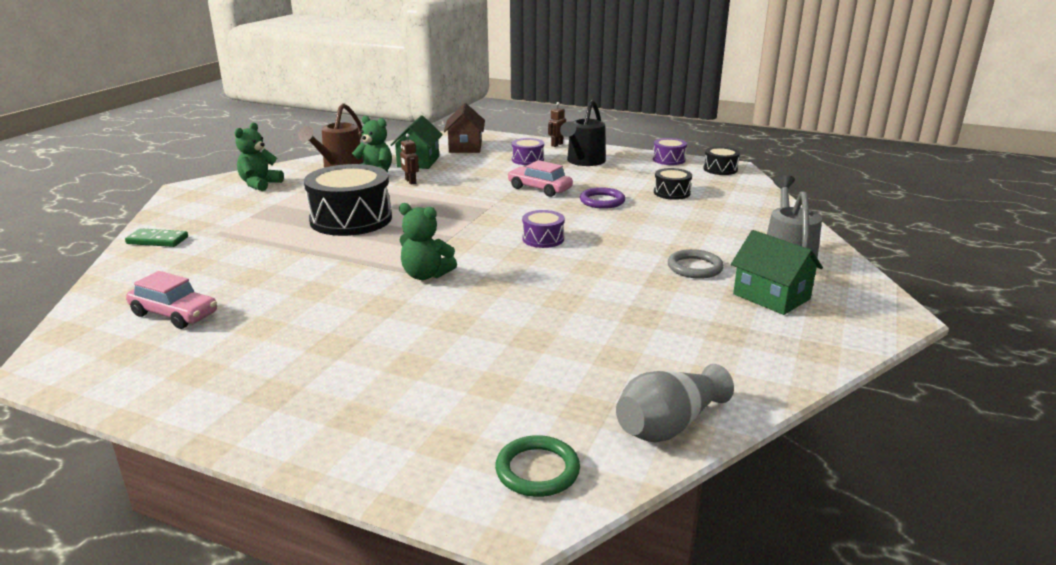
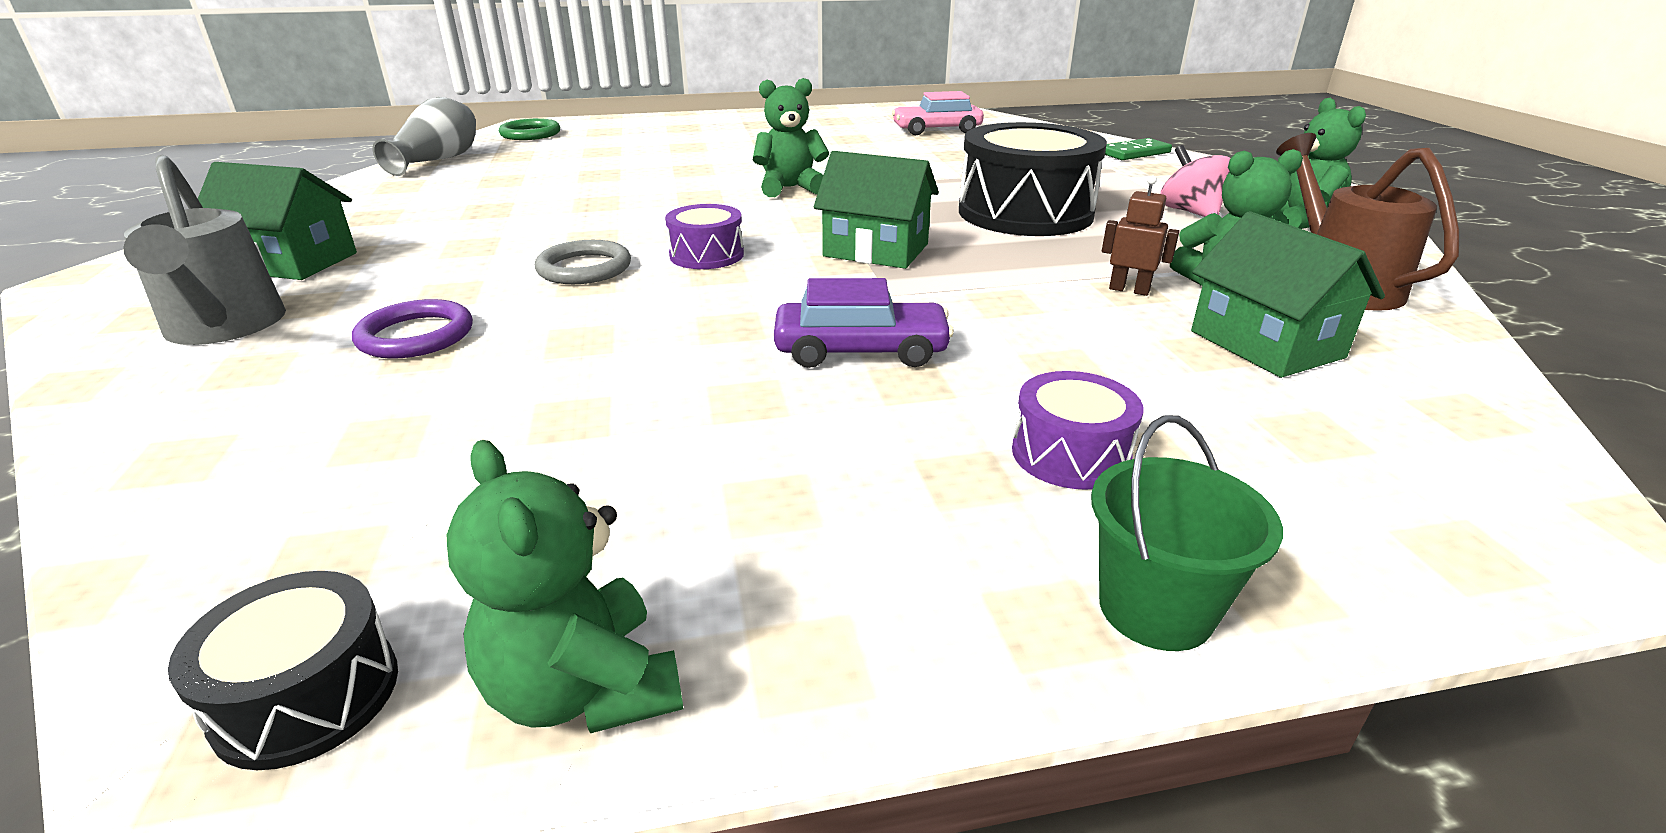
camera: 145 degrees right, 5 degrees up
(283, 199) = (1190, 212): none -> pink spinning top
(463, 220) = (876, 250): none -> green house
(465, 147) = (1344, 449): brown house -> none
(539, 189) = (861, 351): pink car -> purple car
(556, 145) = (1155, 609): brown robot -> green bucket
(583, 162) = (902, 515): black watering can -> none
(602, 201) = (679, 359): purple ring -> purple ring (416, 335)
(669, 160) = (584, 689): purple drum -> green teddy bear
(671, 193) = (507, 448): black drum -> none
(695, 267) = (420, 273): grey ring -> grey ring (584, 268)

